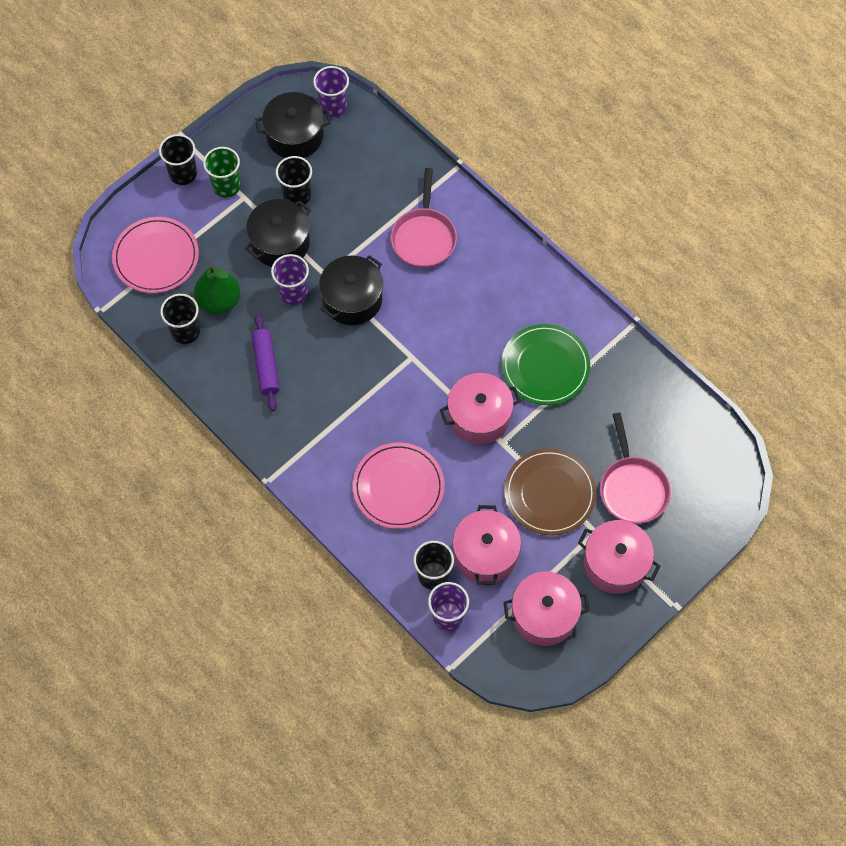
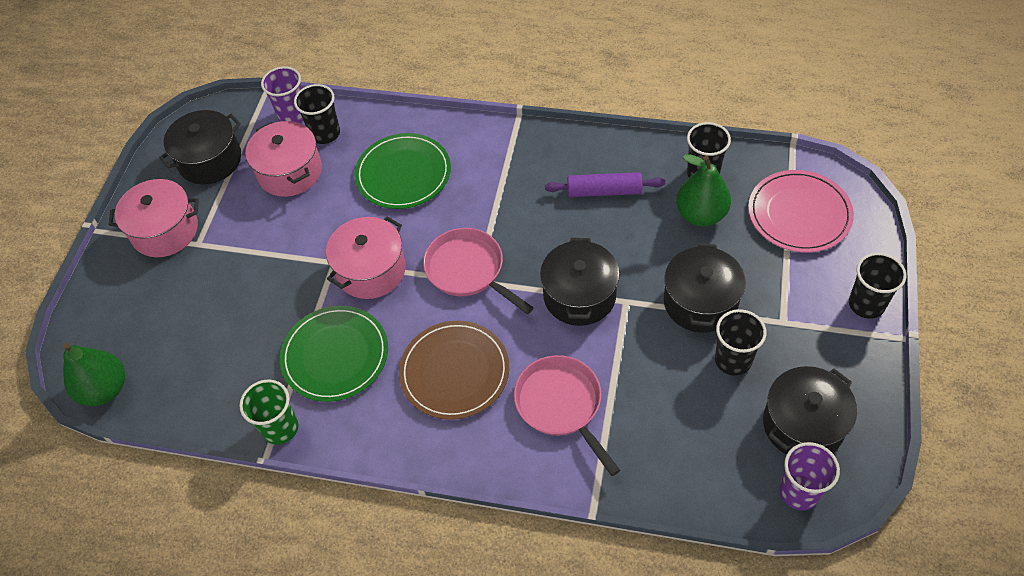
camera: 150 degrees right, 10 degrees down
(226, 186) = (811, 321): green cup -> green cup (280, 428)
(266, 366) = (604, 191): purple rolling pin -> purple rolling pin turned 45 degrees counterclockwise
(293, 292) = (641, 265): purple cup -> none
(398, 487) = (403, 174): pink plate -> green plate
(544, 615) = (210, 160): pink pot -> black pot
(549, 493) = (260, 248): brown plate -> brown plate (454, 372)
(632, 488) = (180, 299): pink pan -> pink pan (468, 270)
(719, 447) = (105, 389): none -> green pear

